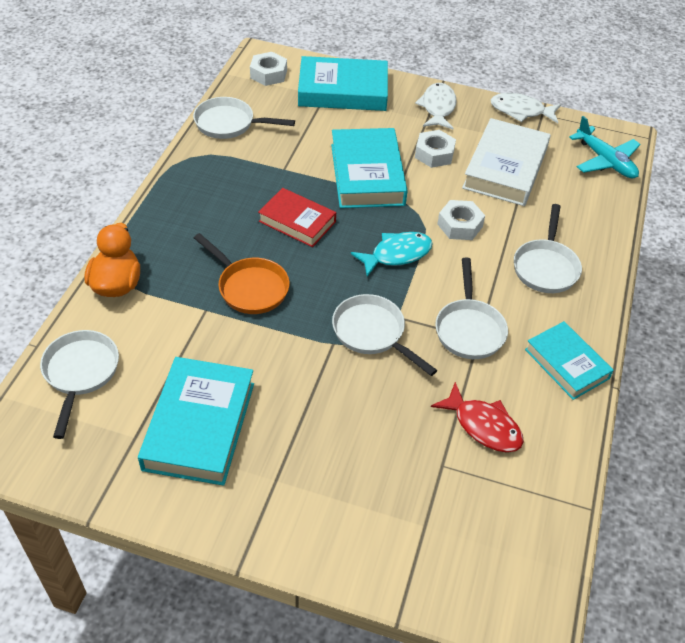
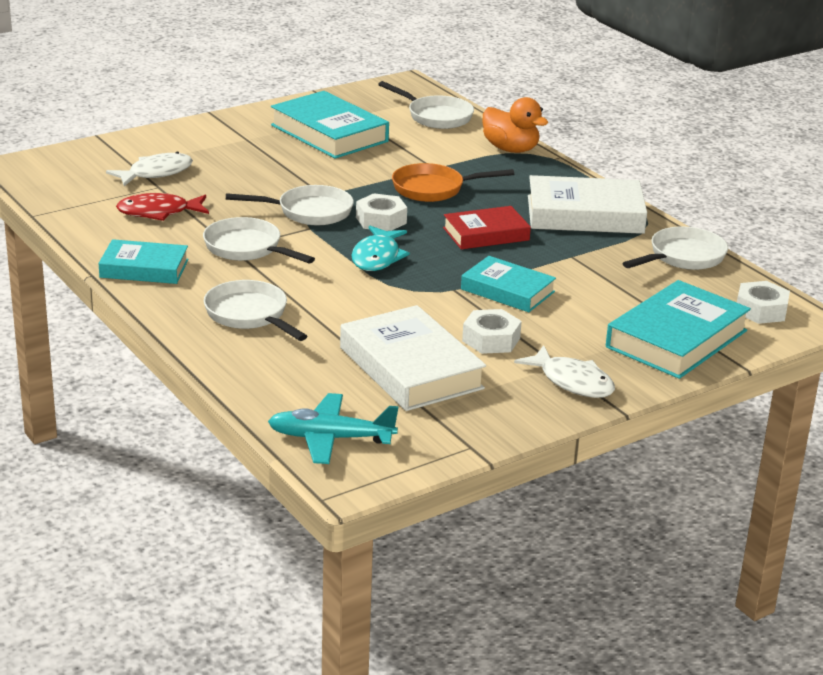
camera: 130 degrees right, 20 degrees down
(208, 190) = (585, 214): none -> white book
(367, 174) = (507, 290): turquoise book -> turquoise book, size x0.64
(460, 225) = (367, 302): white nut -> white nut (381, 220)
(521, 111) = (496, 434): white fish -> white fish (156, 173)

